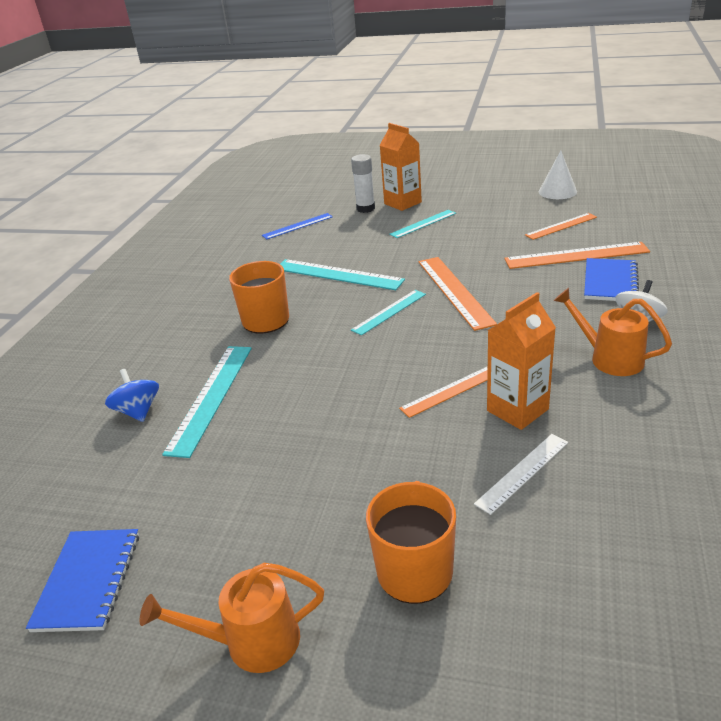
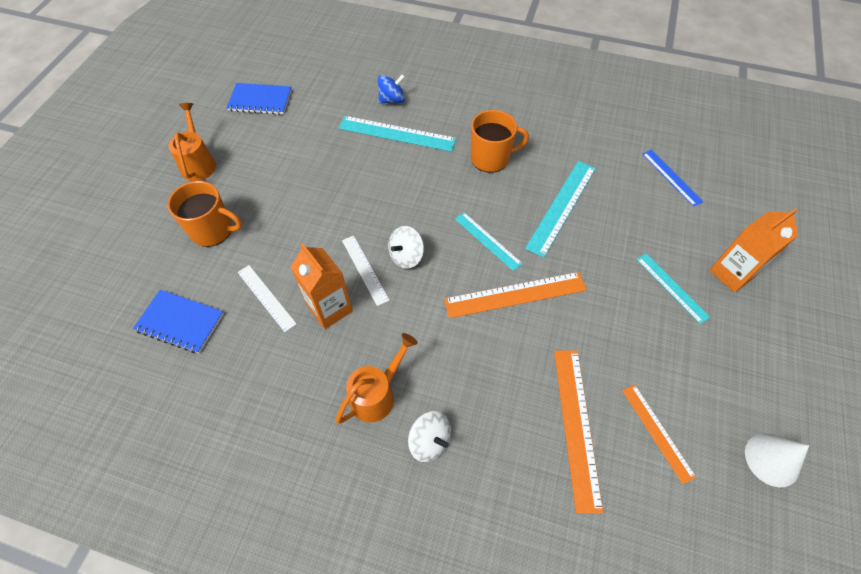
camera: 90 degrees right, 25 degrees up
(365, 208) = (715, 237): white glue stick -> none
(422, 362) = (406, 256): none -> white spinning top
(450, 391) = (365, 269): orange ruler -> white ruler
(610, 282) = (511, 442): blue notebook -> blue notebook (180, 322)

